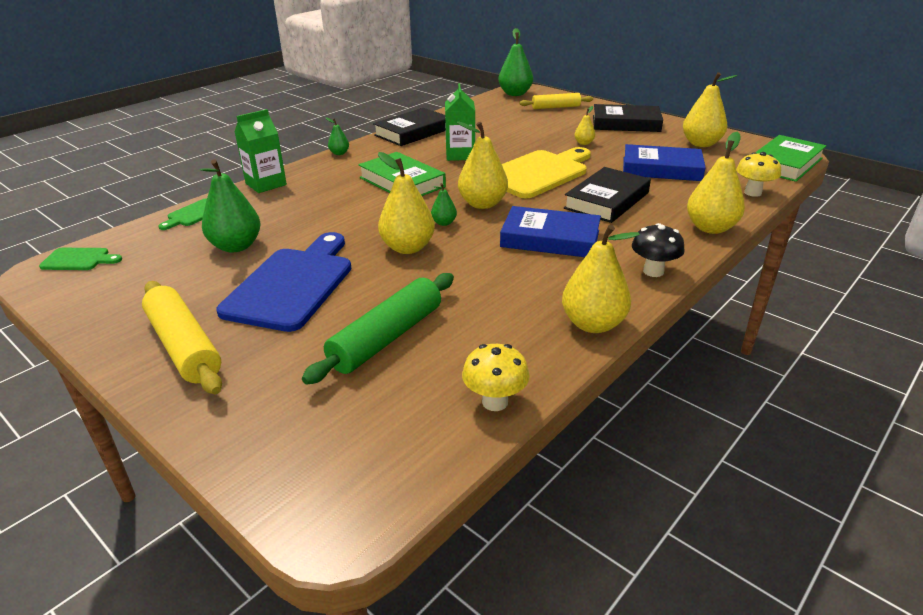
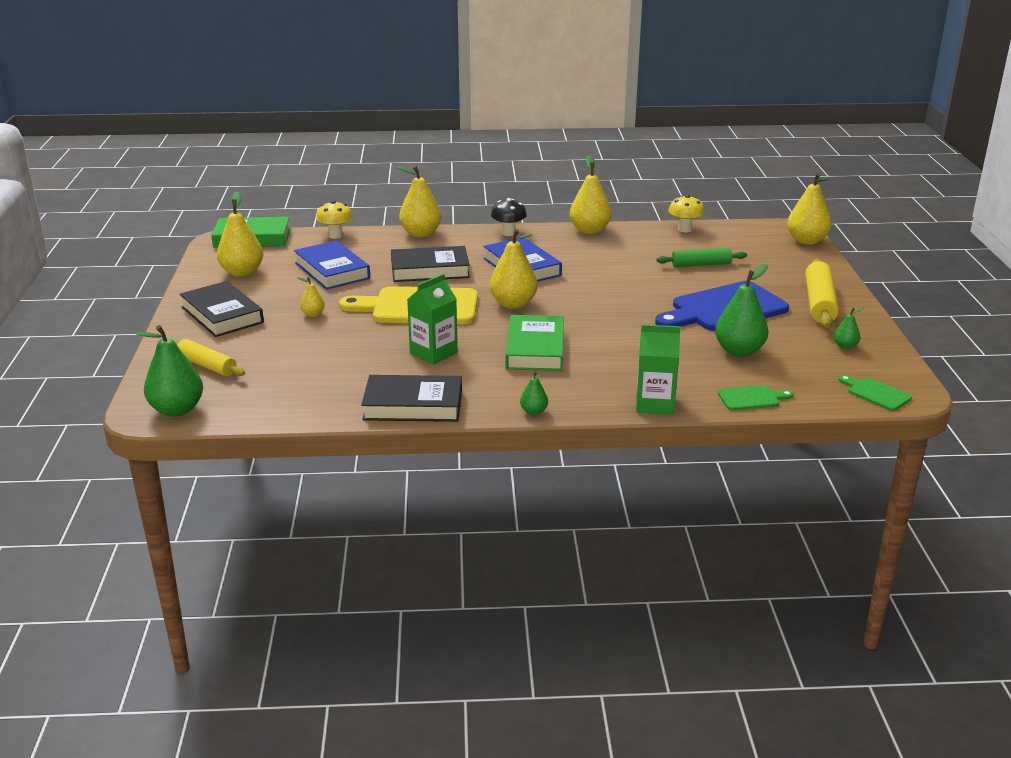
camera: 135 degrees left, 5 degrees down
(386, 337) = (701, 264): green rolling pin -> green rolling pin, size x0.66
(407, 248) = (619, 299): yellow pear -> yellow pear (806, 241)
(444, 223) = (566, 303): green pear -> green pear (845, 346)

